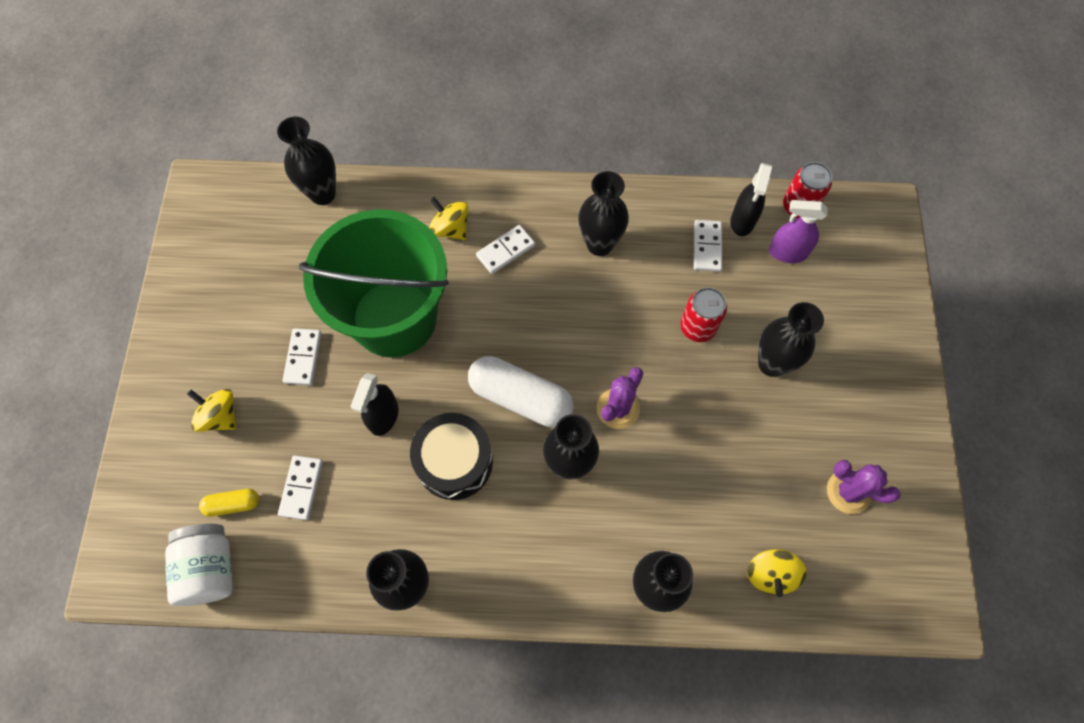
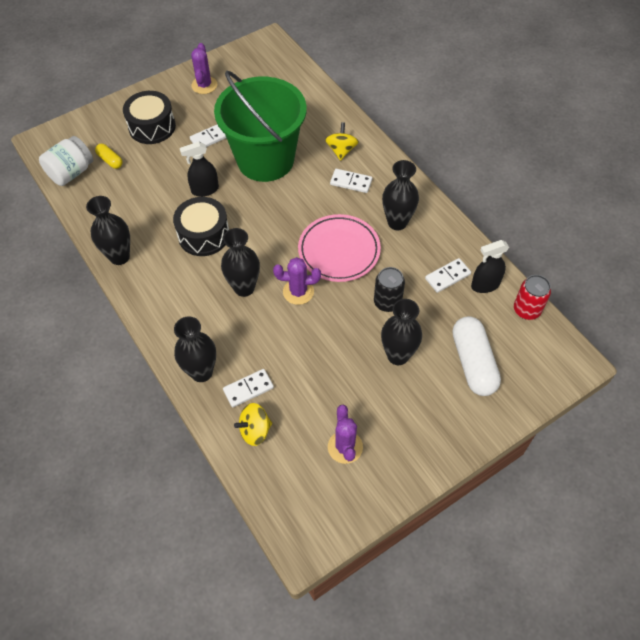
camera: 55 degrees right, 10 degrees down
(205, 309) = (204, 85): none -> purple cactus
(220, 416) = (152, 127): yellow spinning top -> black drum
(301, 488) = (139, 181): white domino -> white domino (248, 389)
(322, 194) = (311, 87): black vase -> none
(520, 398) = (266, 242): white capsule -> white capsule (473, 363)
(593, 328) = (339, 251): none -> pink plate
(697, 327) = (387, 302): red can -> black can
(787, 252) = (486, 322): purple spray bottle -> none

